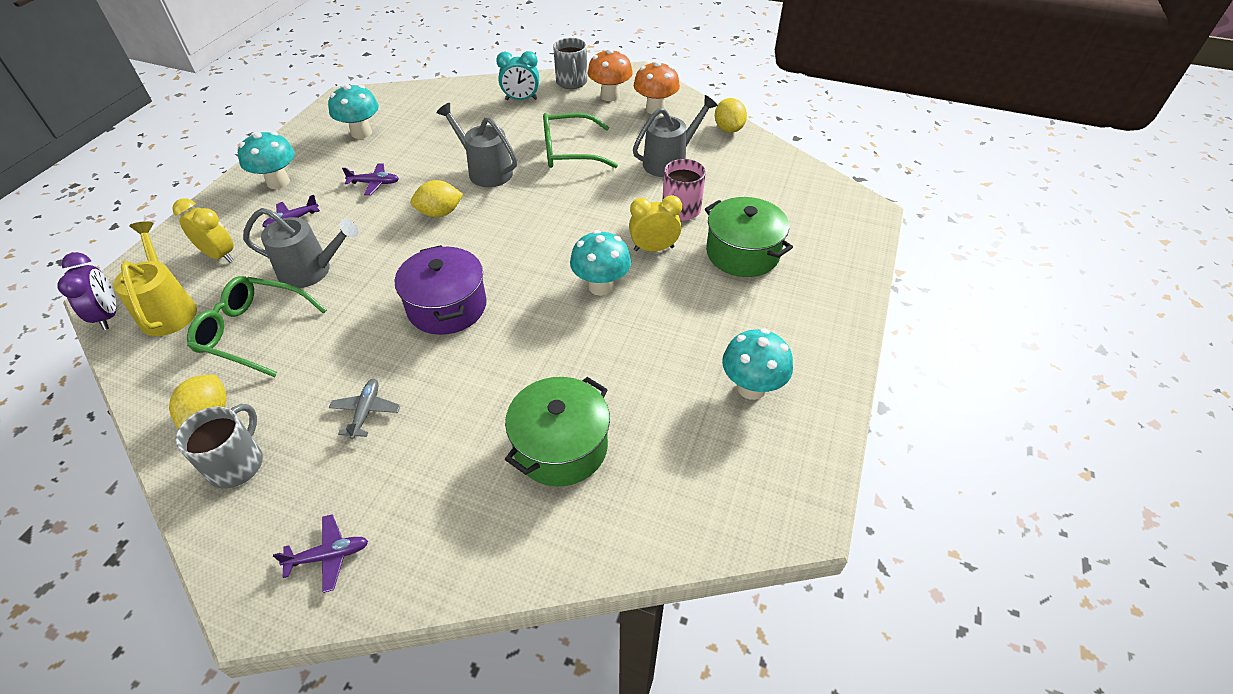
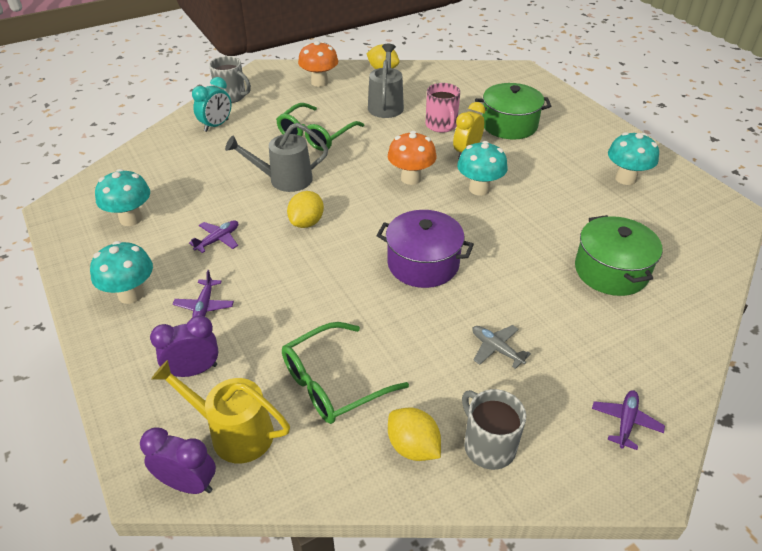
camera: 50 degrees left, 5 degrees down
(219, 255) = (194, 370): yellow clock -> purple clock
(311, 271) = (292, 319): grey watering can -> none
(610, 96) = (275, 90): orange mushroom -> orange mushroom (411, 178)

